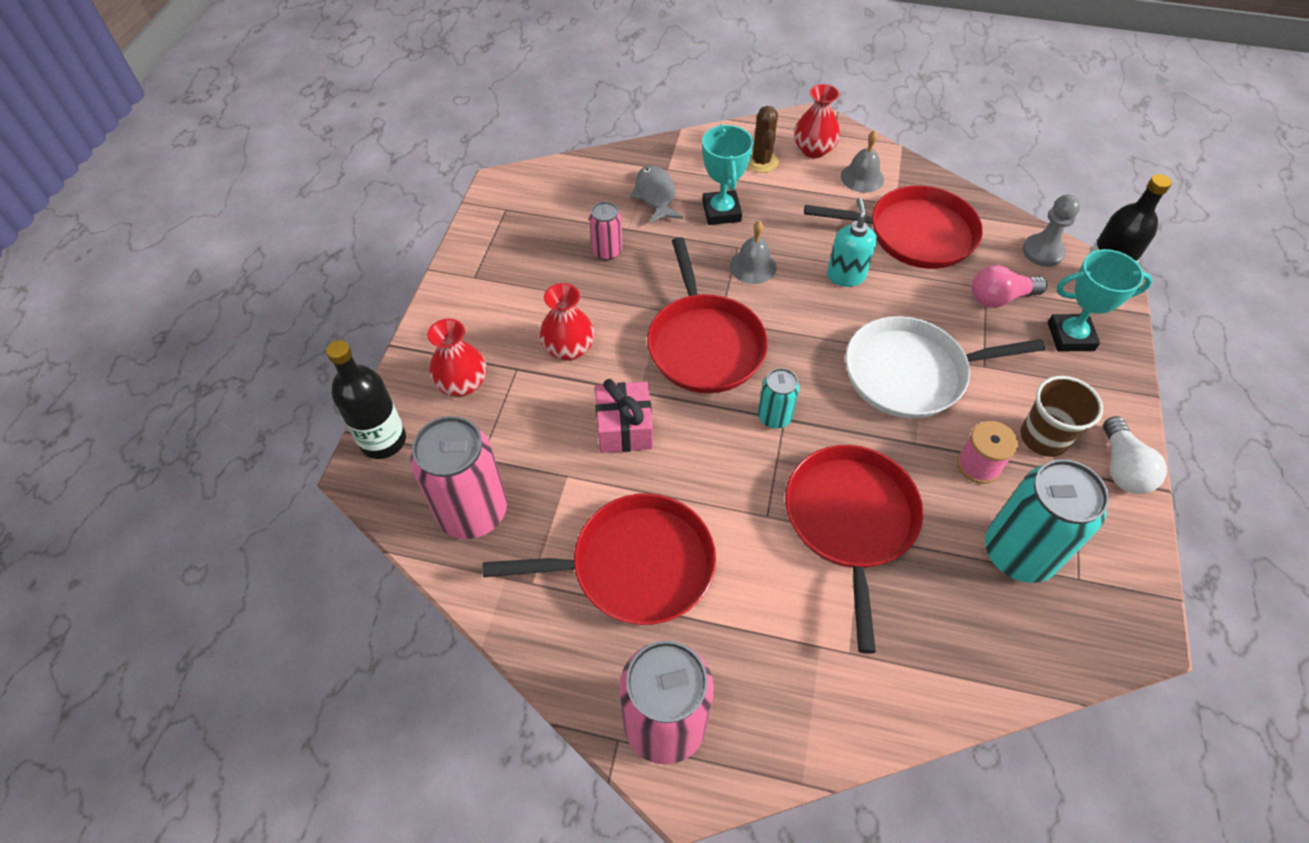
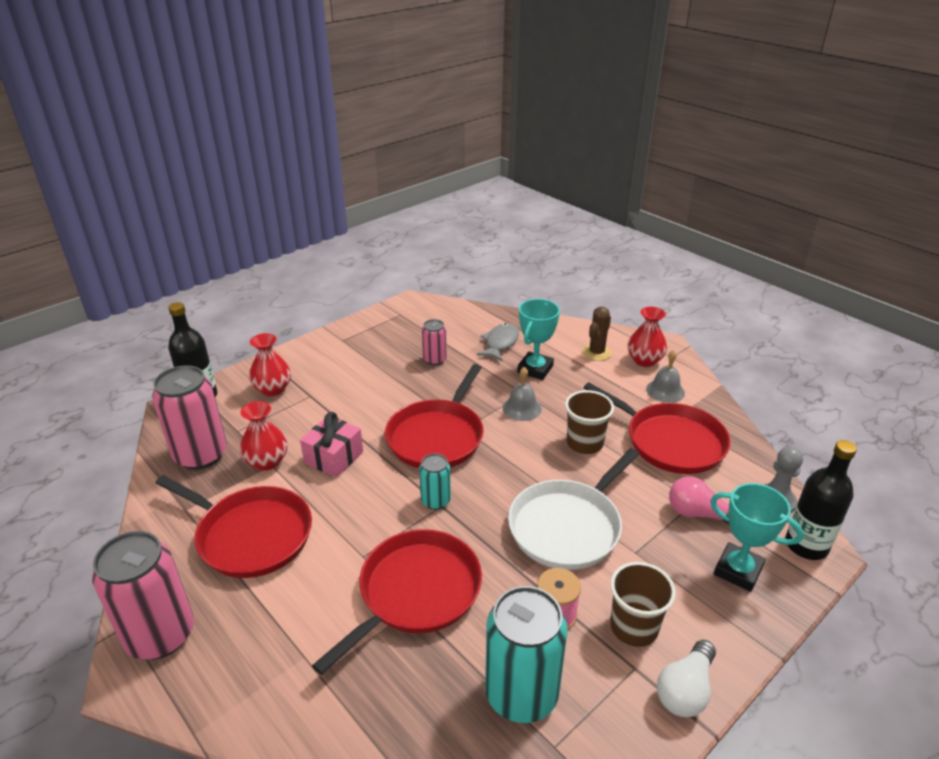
camera: 35 degrees right, 20 degrees down
(568, 348) = (351, 399): red vase -> red vase (267, 461)
(846, 276) = (584, 443): turquoise soap dispenser -> brown cup
(911, 373) = (568, 526): white pan -> white pan turned 75 degrees counterclockwise

